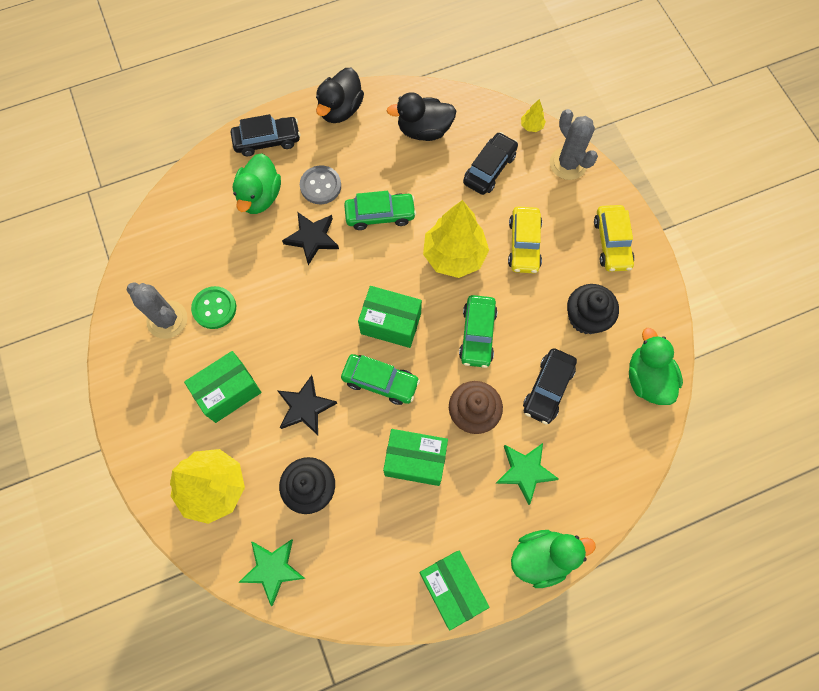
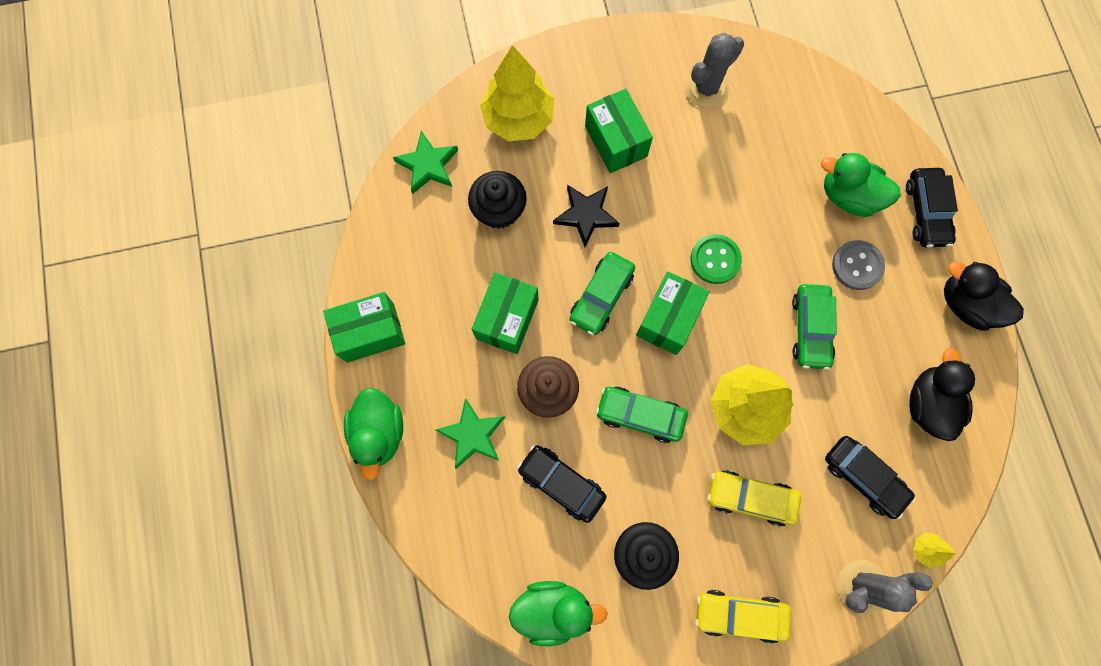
camera: 100 degrees right, 5 degrees up
(214, 308) = (713, 135): green button -> green button (715, 260)
(312, 238) = (787, 247): black star -> none

